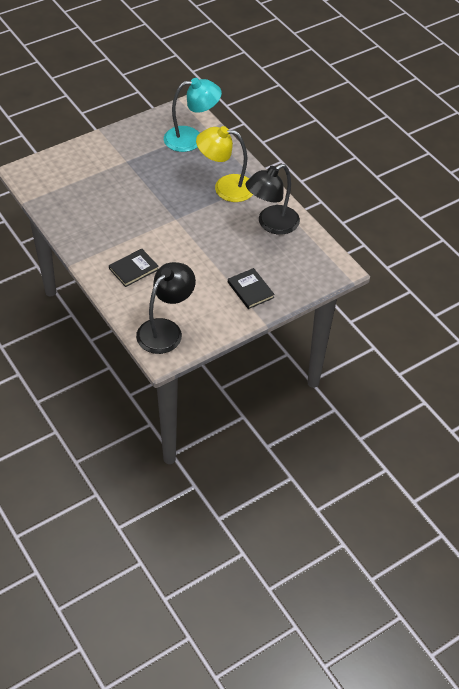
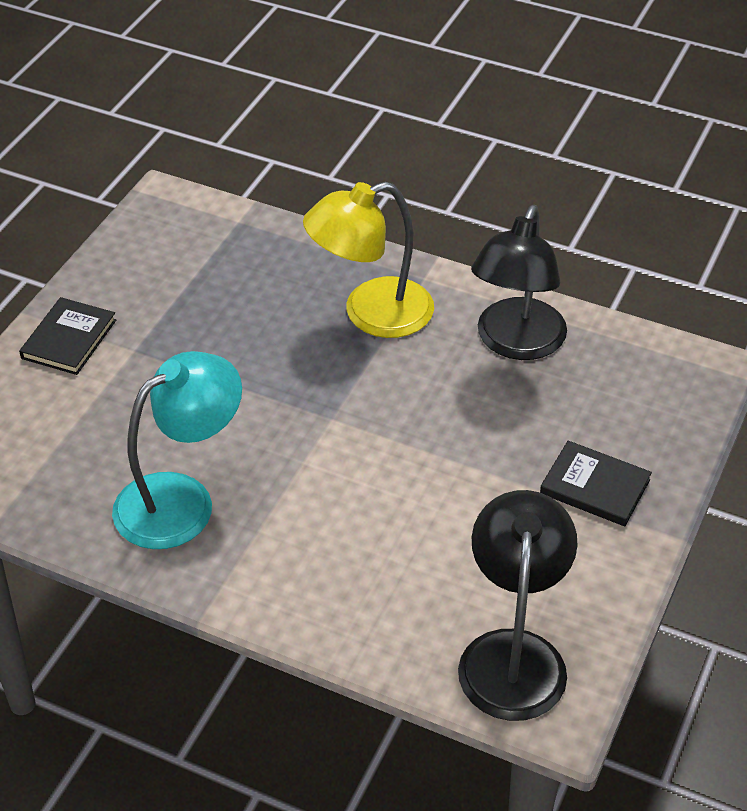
camera: 30 degrees left, 5 degrees down
(133, 269) = (338, 560): black book -> black book (69, 339)
(191, 139) = (226, 252): turquoise lamp -> turquoise lamp (181, 500)

